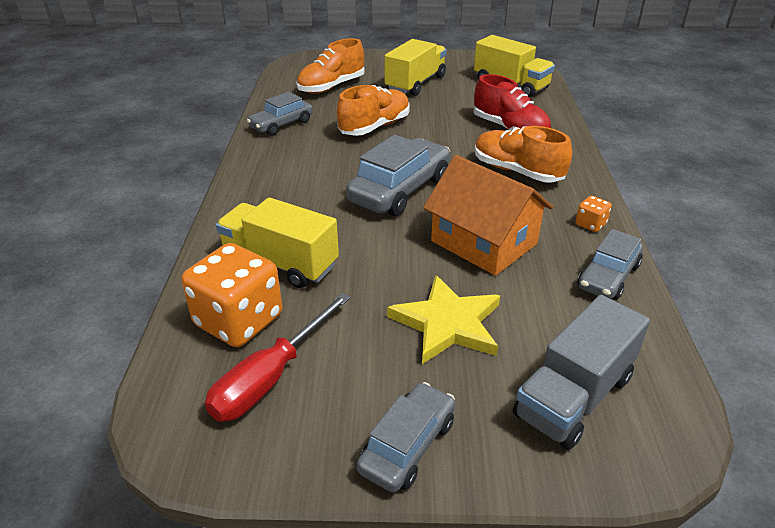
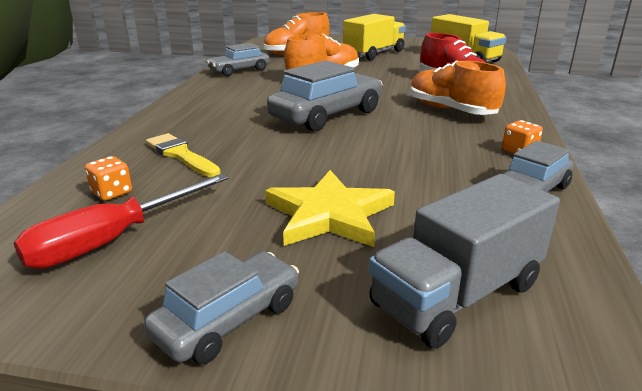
camera: 10 degrees right, 10 degrees down
(239, 321) = (112, 193): orange dice -> orange dice, size x0.44
(280, 263) = (181, 155): yellow truck -> yellow brush
(484, 242) = (396, 156): orange house -> none

